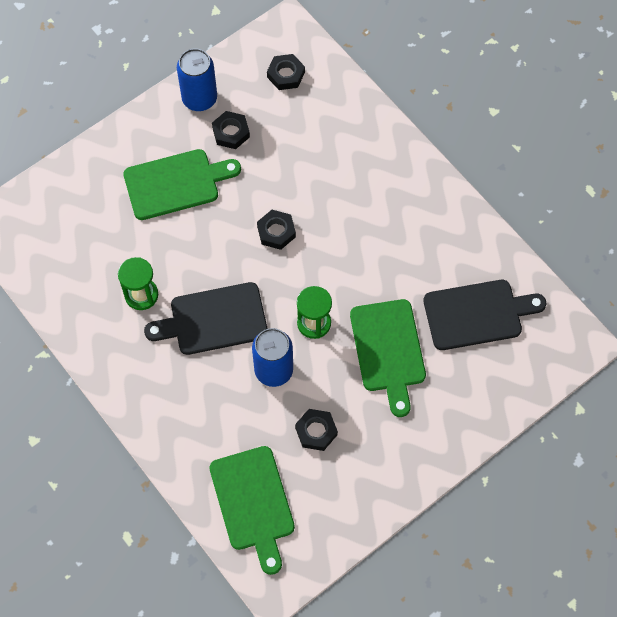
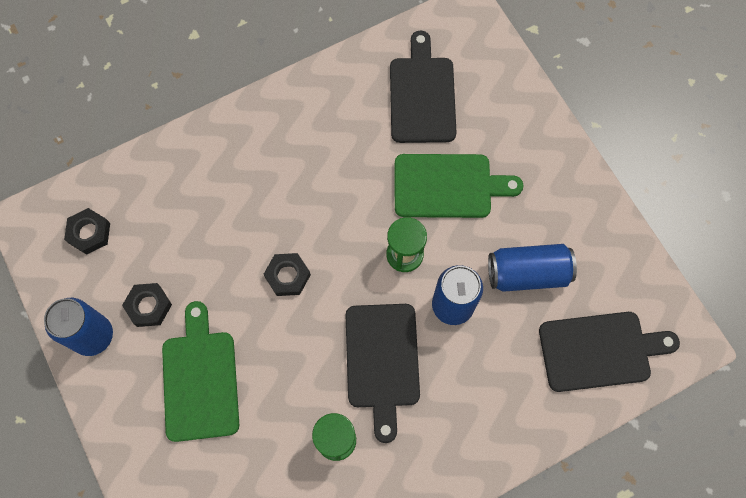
camera: 80 degrees left, 5 degrees up
(253, 503) = (599, 351): green cutting board -> black cutting board
(316, 431) = (527, 273): black nut -> blue can

